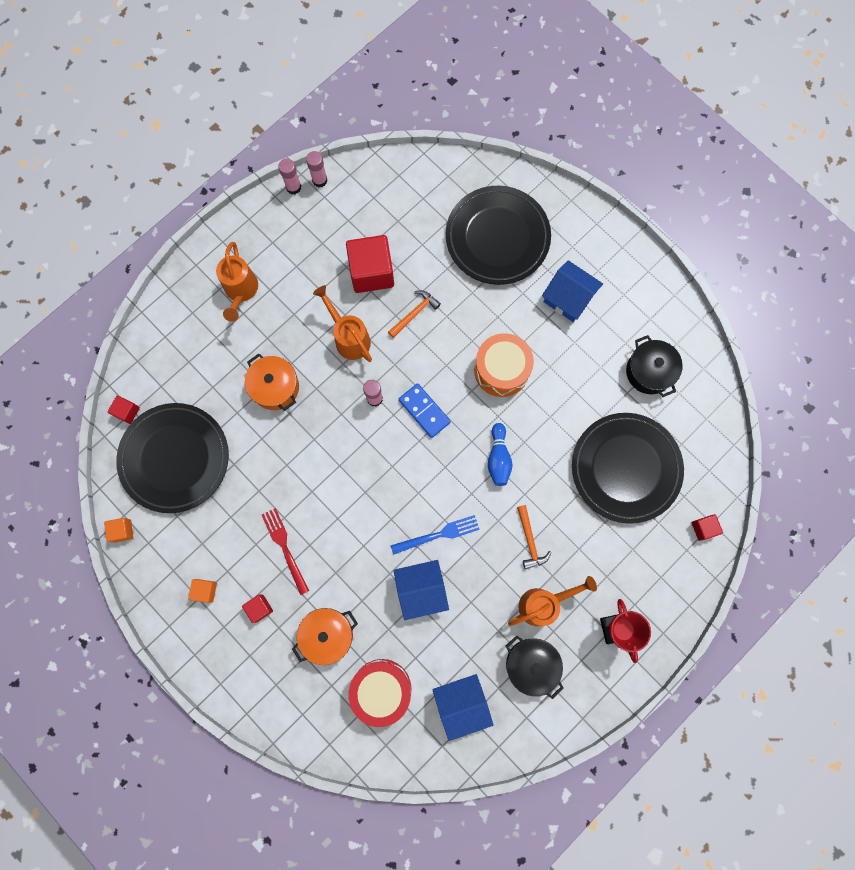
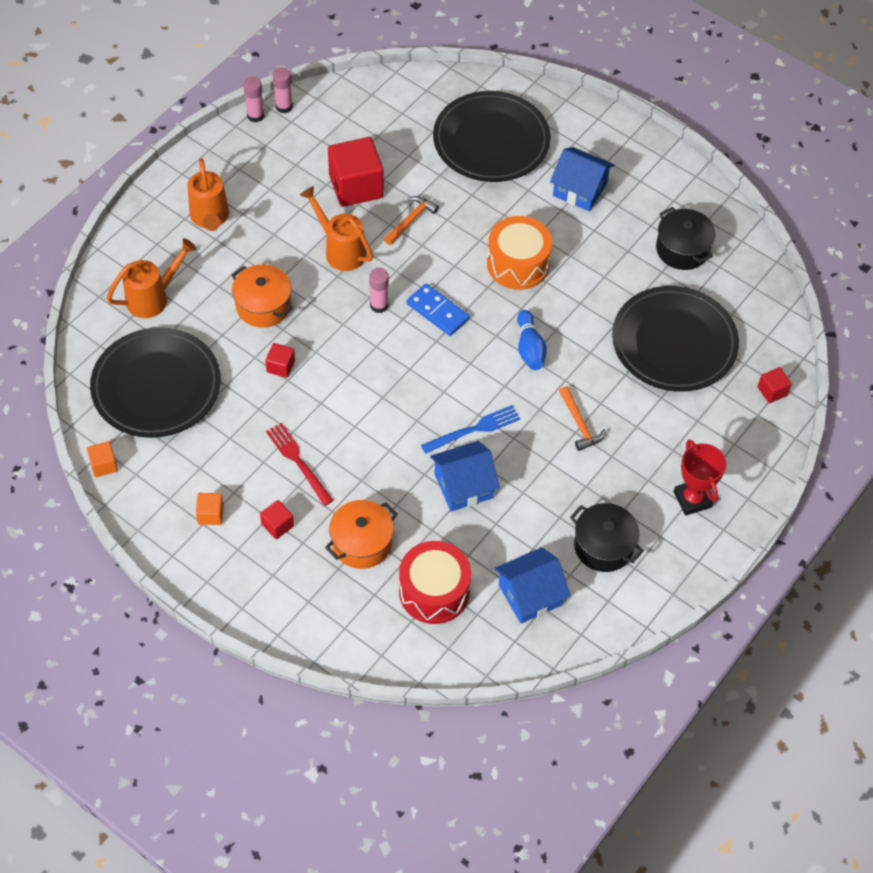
camera: 10 degrees left, 20 degrees down
(127, 412) = (94, 347): red cube -> red cube (281, 366)
(543, 604) = (606, 484): orange watering can -> orange watering can (153, 298)

